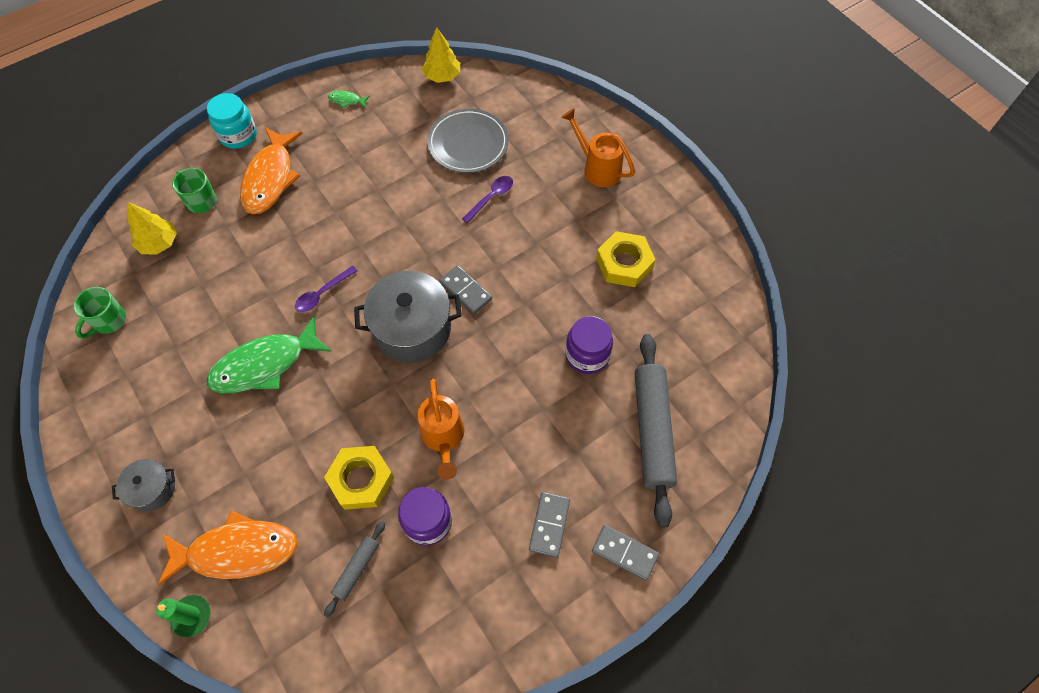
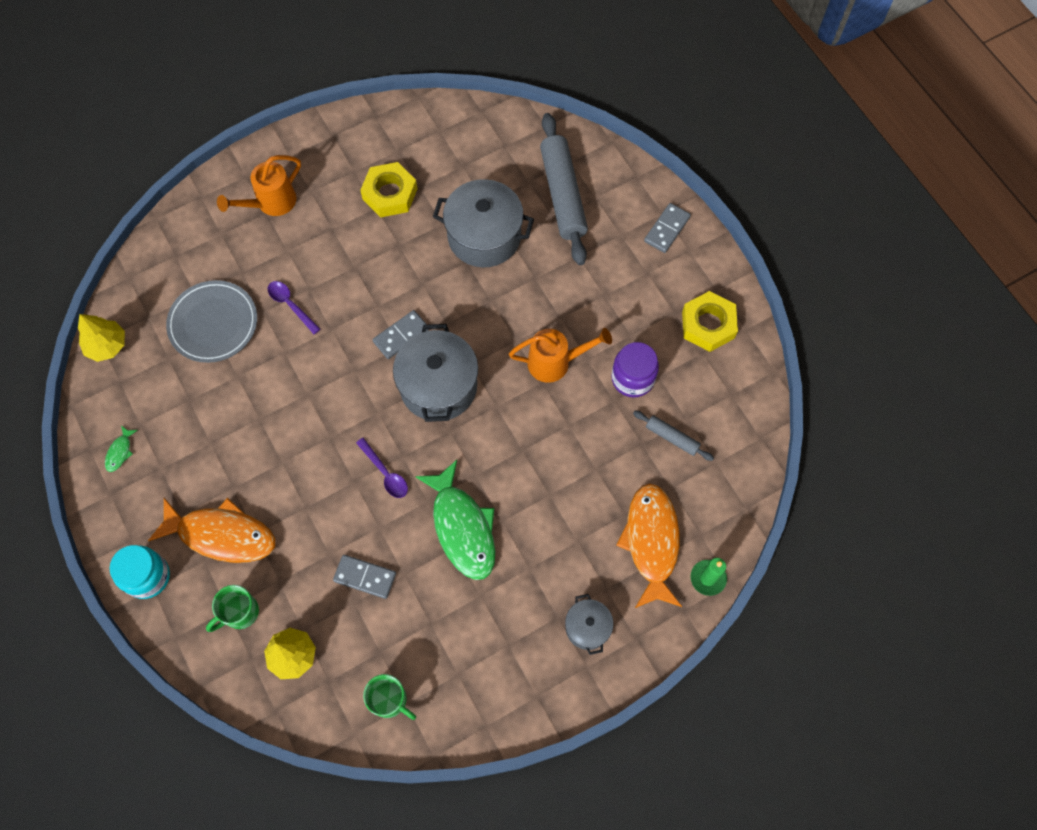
camera: 85 degrees left, 5 degrees up
(361, 480) = (591, 434): yellow nut -> yellow nut (708, 325)
(549, 525) = (640, 282): grey domino -> grey domino (365, 577)
(587, 355) = (484, 236): purple jar -> grey pot
(652, 431) = (562, 194): grey rolling pin -> grey rolling pin turned 75 degrees clockwise

